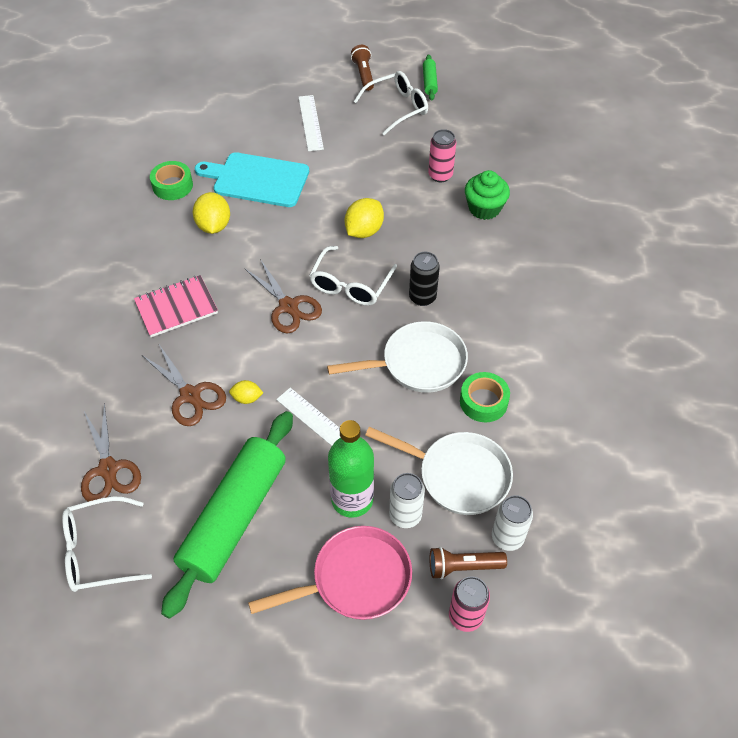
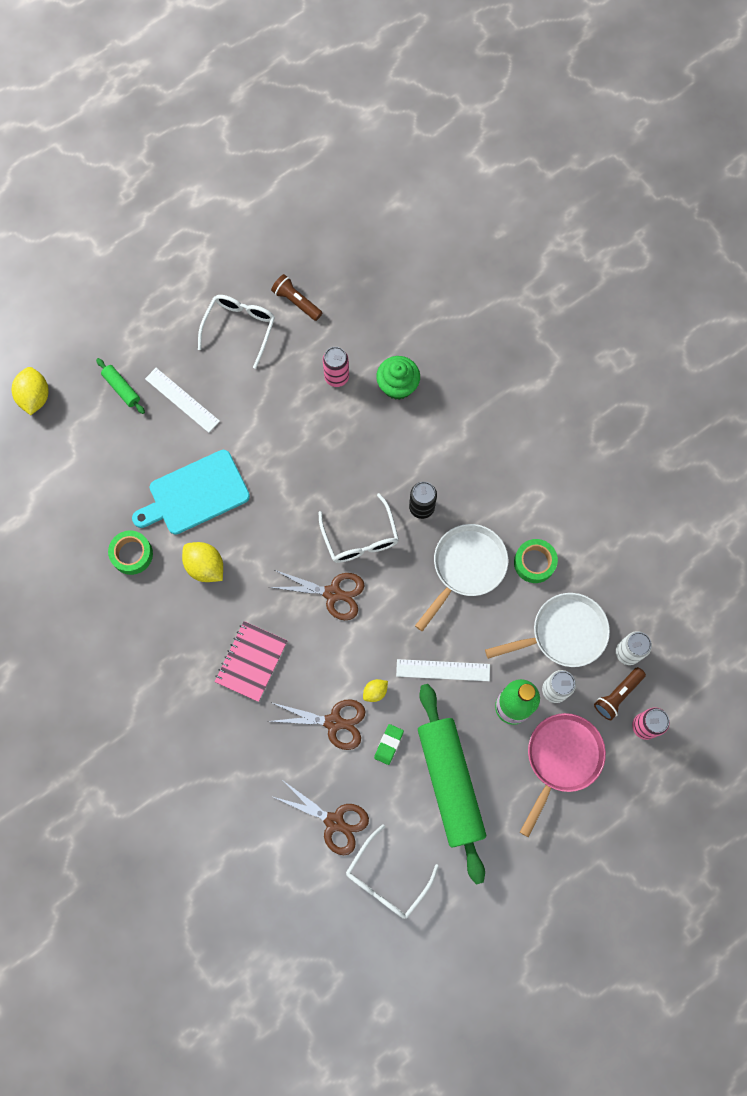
camera: 40 degrees left, 20 degrees up
(215, 446) = (388, 744): none -> green eraser
(364, 74) = (177, 310): brown flashlight -> brown flashlight (296, 301)
(364, 231) = (326, 479): yellow lemon -> yellow lemon (35, 397)
(429, 82) = (241, 277): green rolling pin -> green rolling pin (121, 388)

